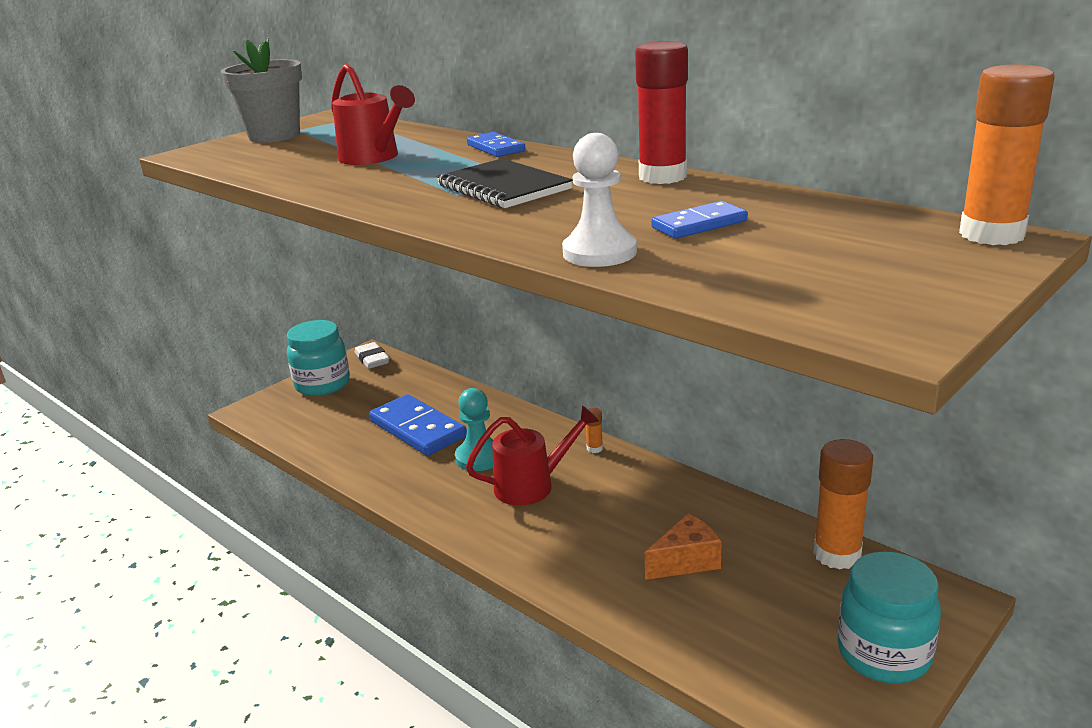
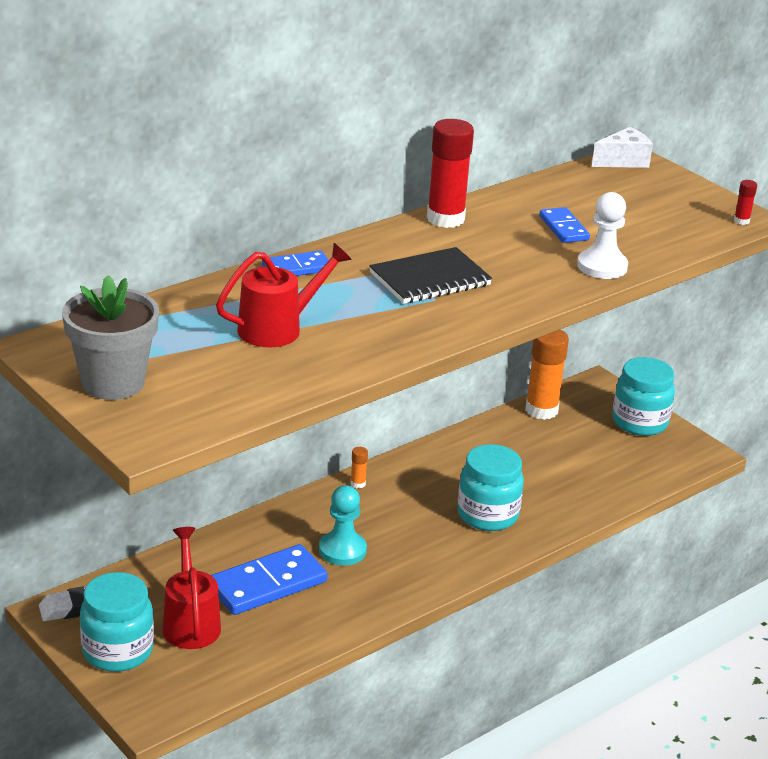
camera: 85 degrees left, 5 degrees up
(532, 485) = (403, 526): red watering can -> red watering can (190, 622)
(577, 538) = (487, 515): none -> turquoise jar
(686, 561) = (531, 471): orange cheese -> none
(876, 329) = (741, 221): none -> red glue stick
(991, 234) = (623, 161): orange glue stick -> white cheese

